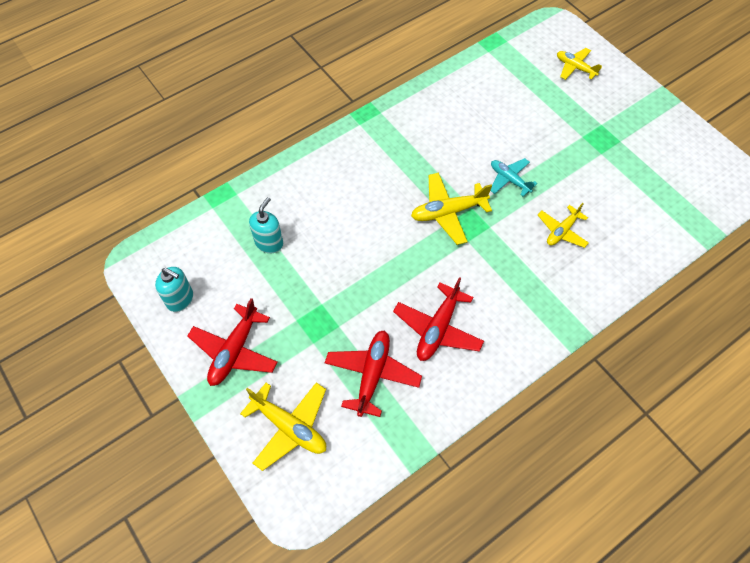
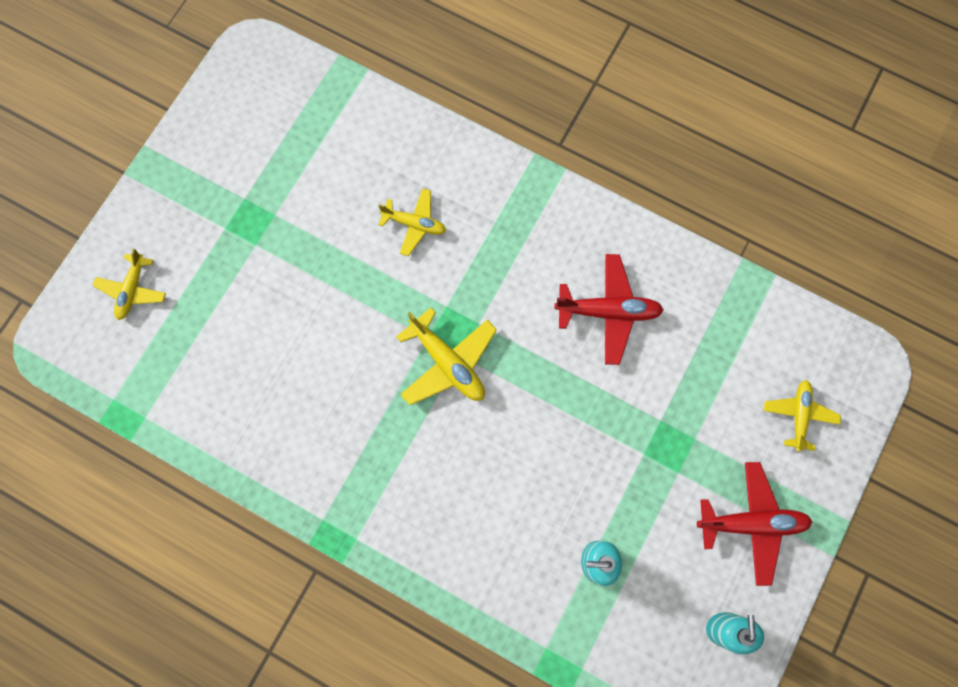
camera: 115 degrees left, 15 degrees up
(289, 427) = (799, 415): yellow plane -> yellow plane, size x0.65
(372, 375) = (697, 357): red plane -> none
(509, 180) = (365, 308): turquoise plane -> none

